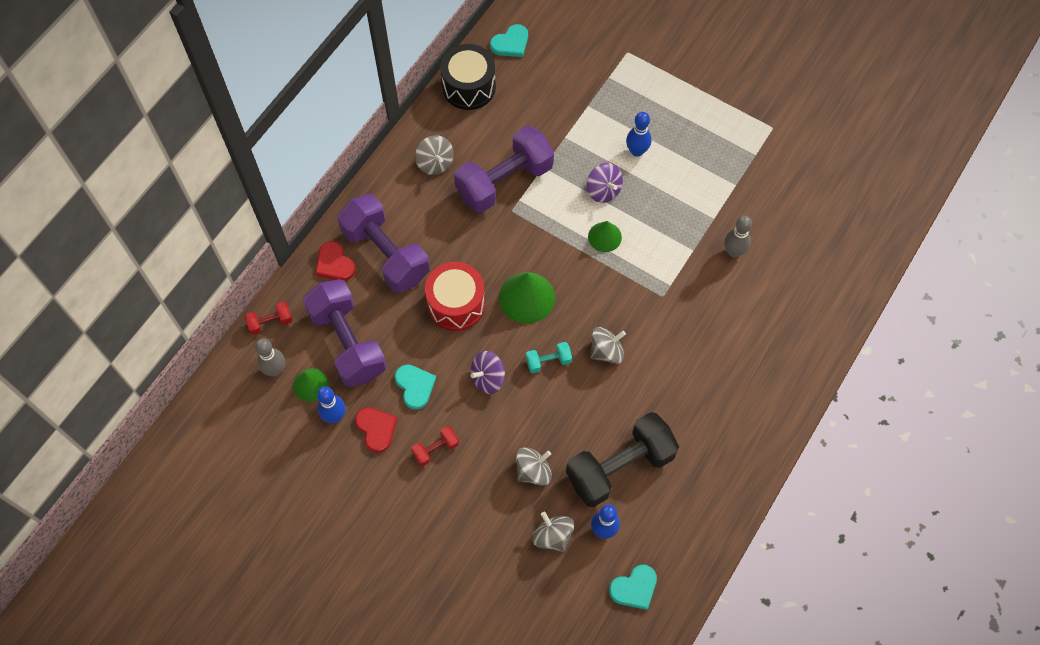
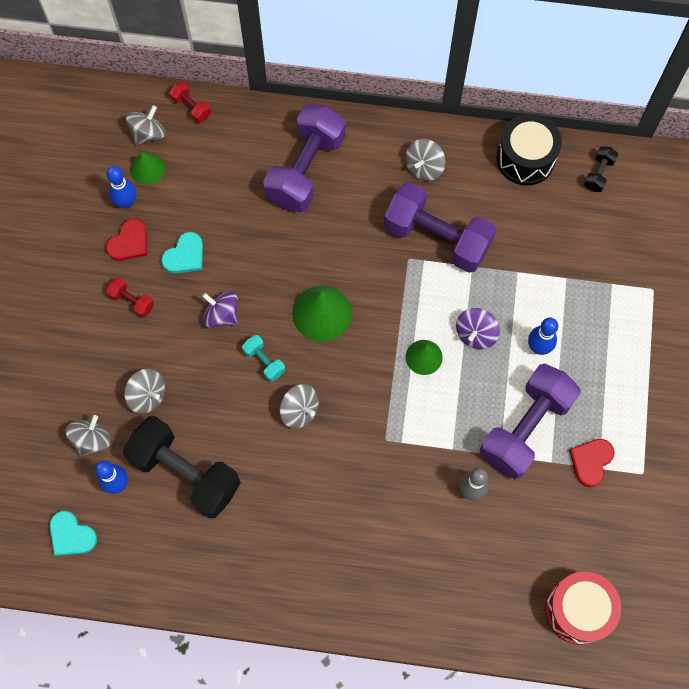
camera: 65 degrees right, 5 degrees up
(275, 370) = (148, 134): grey bowling pin -> grey spinning top
(334, 264) = (274, 131): red heart -> red heart (591, 461)
(348, 342) = (201, 180): purple dumbbell -> purple dumbbell (525, 428)
(456, 304) = (284, 253): red drum -> red drum (578, 610)
(510, 43) = (598, 174): turquoise heart -> black dumbbell

